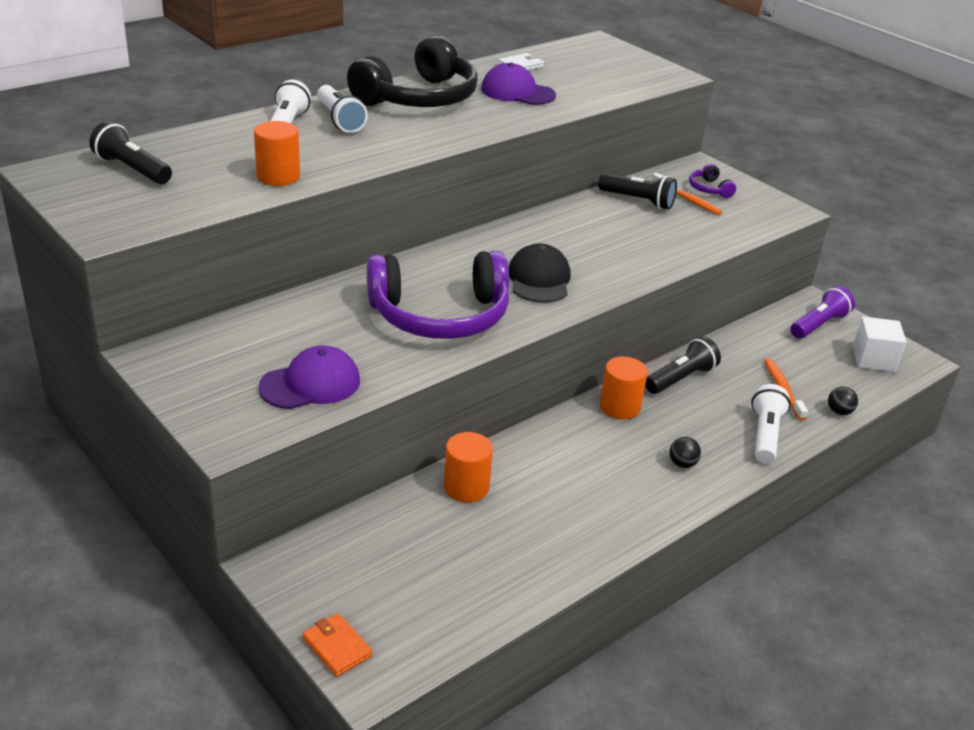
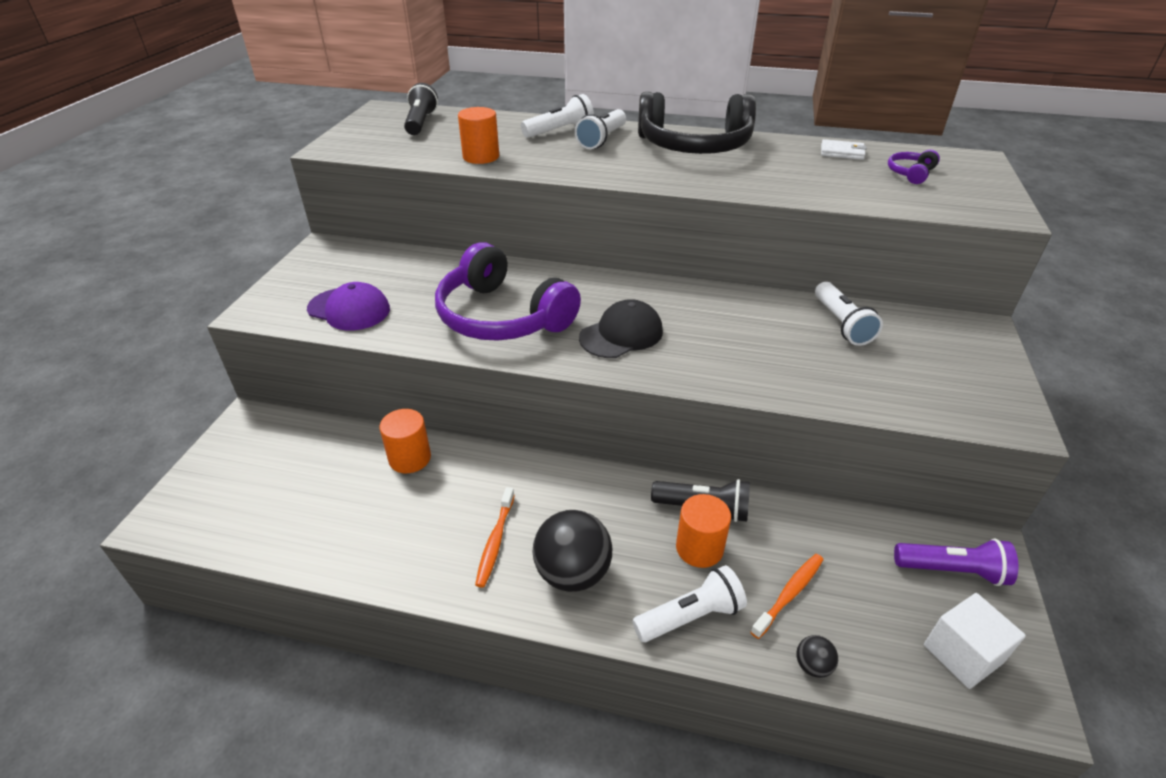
camera: 55 degrees right, 5 degrees up
(337, 647) = (183, 488): orange wallet -> none
(517, 92) = (790, 169): purple cap -> none
(619, 407) = (610, 490): orange cylinder -> orange cylinder (699, 548)
(638, 201) = (841, 324): black flashlight -> white flashlight
(682, 464) = (572, 573): black ball -> black ball, size x2.21
(687, 199) = (900, 348): orange toothbrush -> orange toothbrush (495, 541)
(709, 189) = (947, 352): purple headphones -> purple headphones (910, 173)

